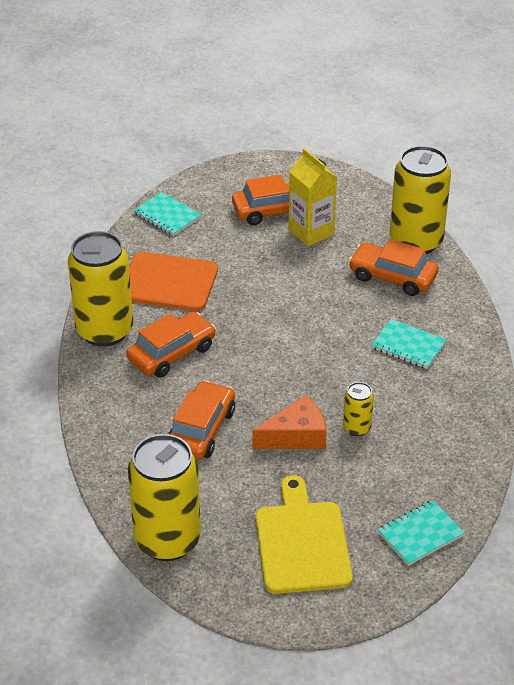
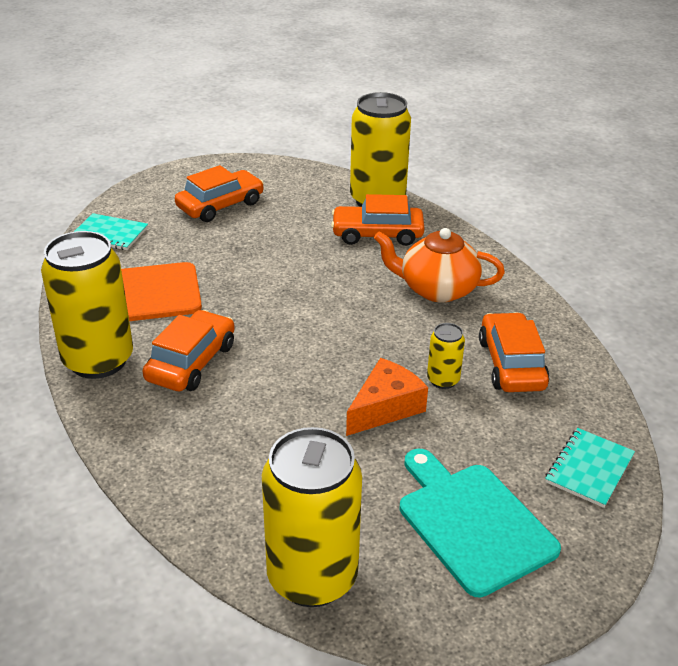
camera: 25 degrees left, 5 degrees down
(201, 430) = (274, 433): orange car -> orange car (511, 364)
(302, 542) = (472, 523): yellow cutting board -> turquoise cutting board
(311, 232) = (271, 215): yellow carton -> none
(408, 346) = (437, 289): turquoise notebook -> orange teapot

